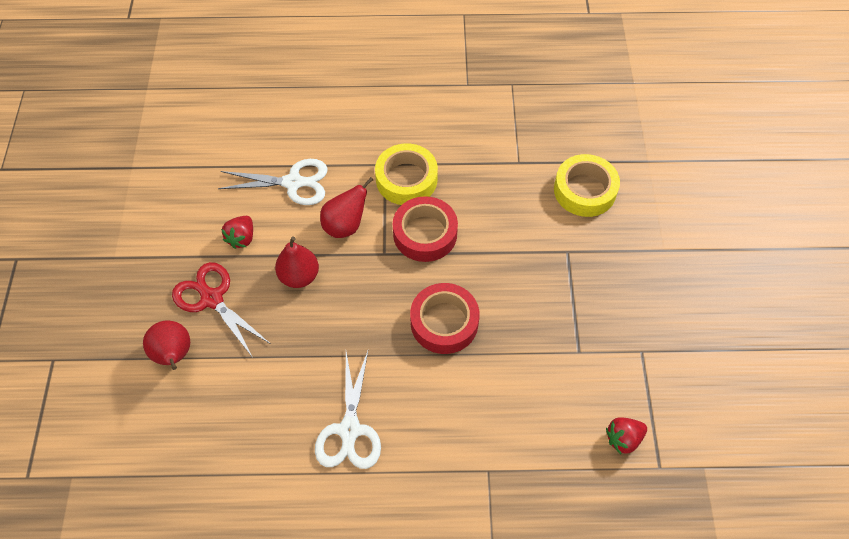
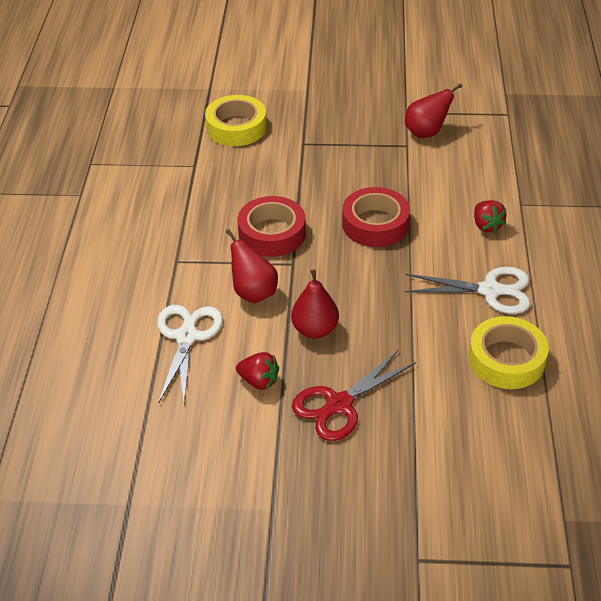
camera: 85 degrees left, 15 degrees down
(174, 355) = (411, 435): red pear -> red pear (426, 132)
(406, 179) = (200, 244): yellow tape -> yellow tape (506, 359)
(623, 439) = (485, 129): red strawberry -> red strawberry (486, 225)

